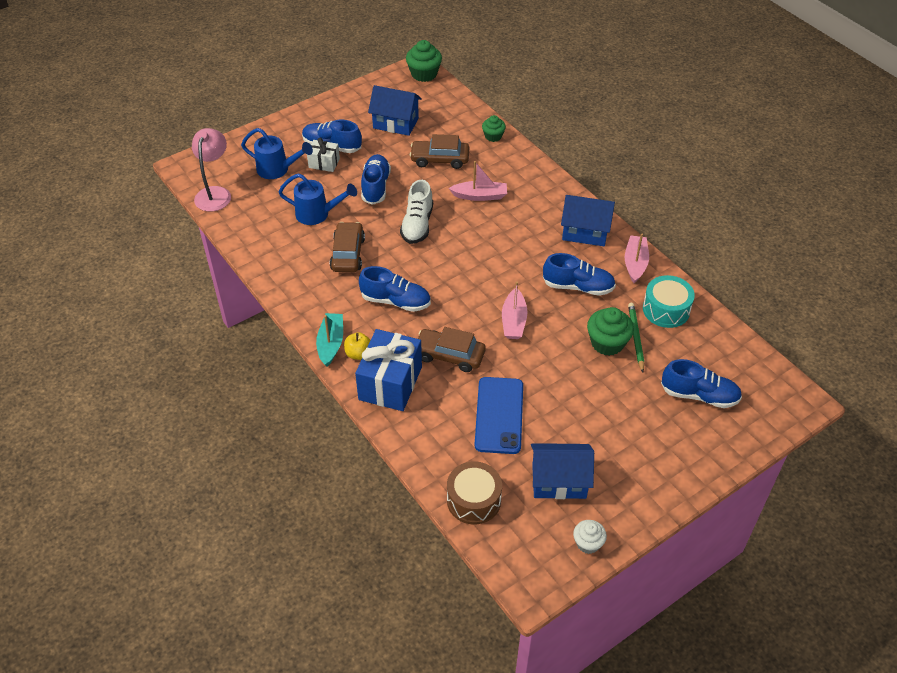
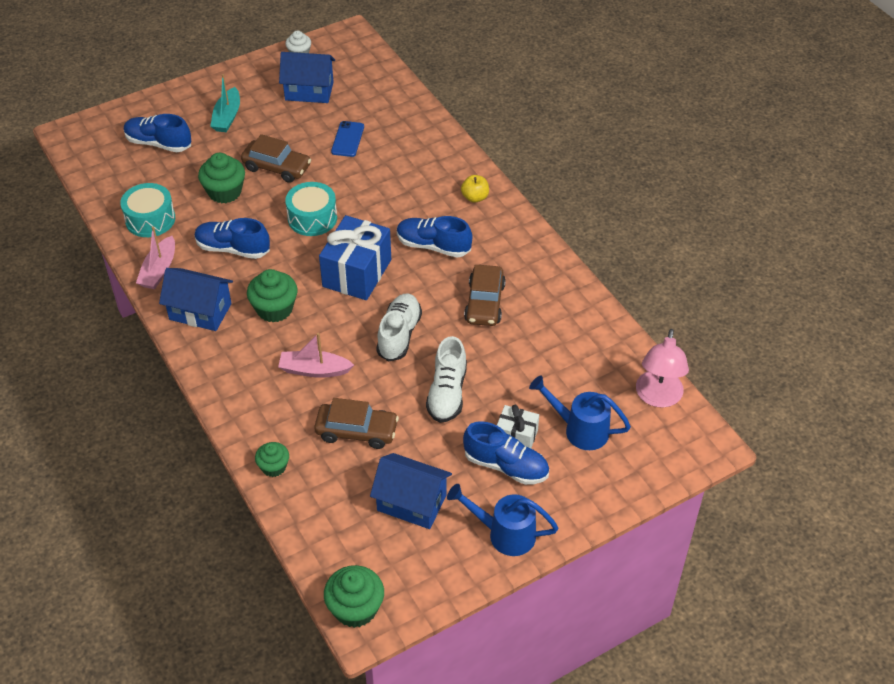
camera: 175 degrees left, 0 degrees up
(317, 214) = (522, 357): blue watering can -> blue watering can (505, 534)
(331, 343) = (503, 208): turquoise boat -> turquoise boat (227, 117)
(376, 186) = (447, 393): blue shoe -> white shoe
(390, 383) = (445, 170): blue gift -> blue gift (357, 273)
(449, 355) = (384, 190): brown car -> brown car (277, 167)
(473, 500) = (383, 83): brown drum -> none
(499, 415) = (347, 139): blue phone -> blue phone, size x0.60
(514, 321) = (312, 218): pink boat -> turquoise drum
(524, 238) = (274, 309): none -> green cupcake
(636, 338) = (194, 195): green pencil -> none

